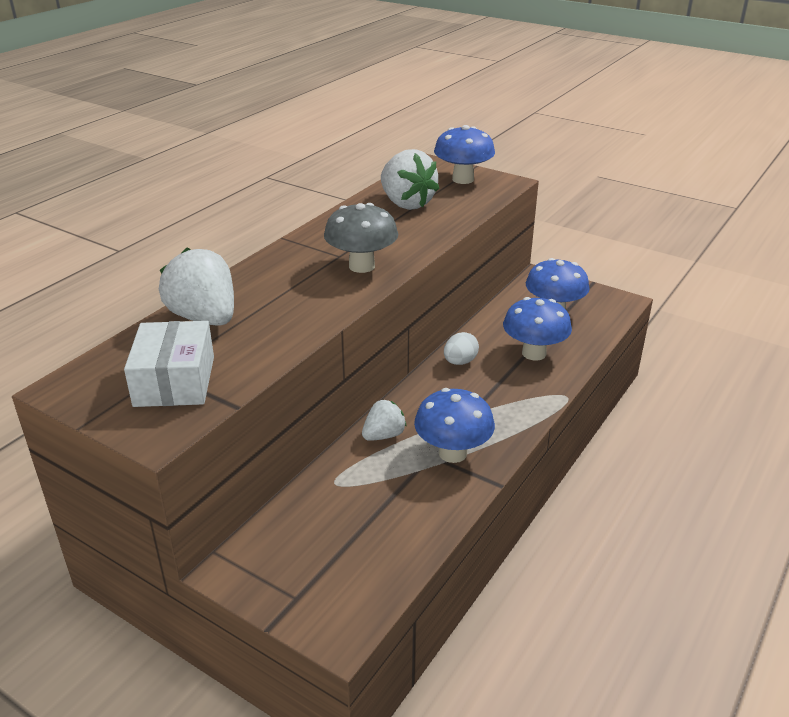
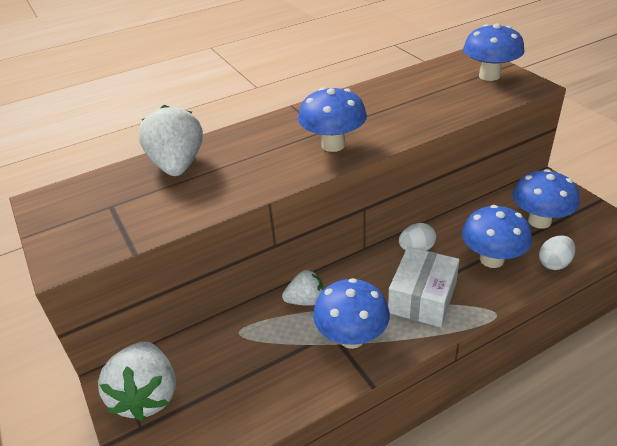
camera: 30 degrees right, 5 degrees up
(175, 381) = (112, 216): white box -> white box (422, 298)
(361, 266) = (333, 145): grey mushroom -> blue mushroom
(406, 203) = (418, 91): white strawberry -> white strawberry (147, 396)
(588, 343) = (554, 263): none -> white egg

